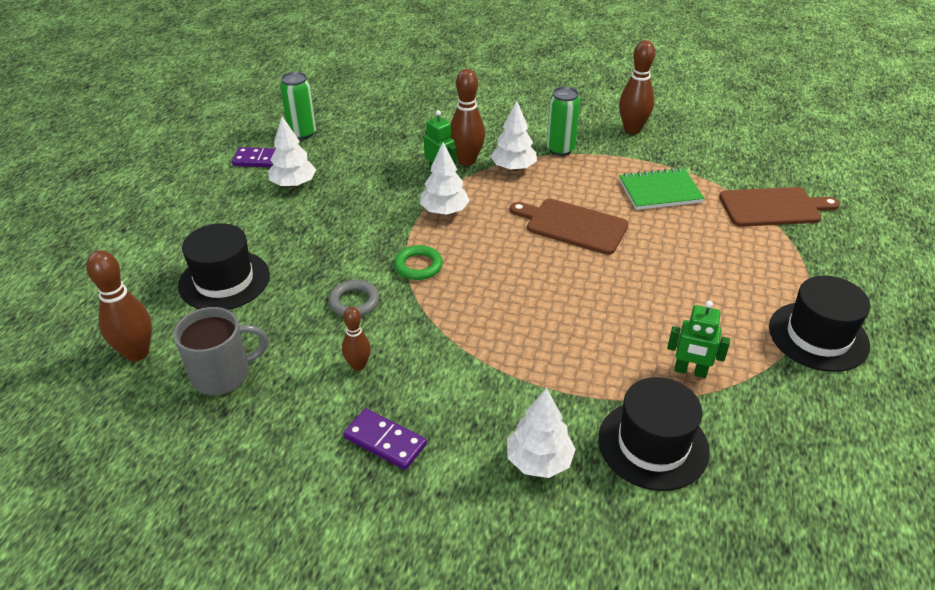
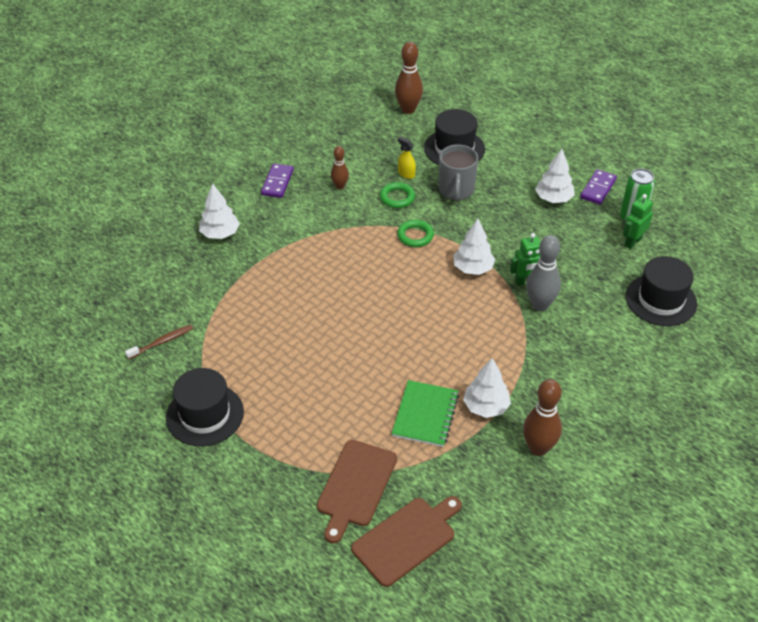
camera: 115 degrees right, 5 degrees up
(223, 375) = (369, 136): grey mug -> grey mug (456, 190)
(299, 308) = (406, 174): none -> yellow spray bottle
(354, 302) = (397, 197): grey ring -> green ring
(385, 441) = (277, 182): purple domino -> purple domino turned 45 degrees counterclockwise
(467, 160) = (540, 305): brown bowling pin -> grey bowling pin
(513, 168) = (513, 331): white tree -> white tree (486, 407)
(560, 149) = (528, 375): green can -> none
(572, 225) = (411, 335): brown cutting board -> brown cutting board (406, 539)
(653, 444) = (193, 283): black hat -> black hat (661, 300)
(690, 371) = (228, 327): green robot -> green robot (632, 242)
(772, 427) = (162, 342): none -> brown toothbrush

